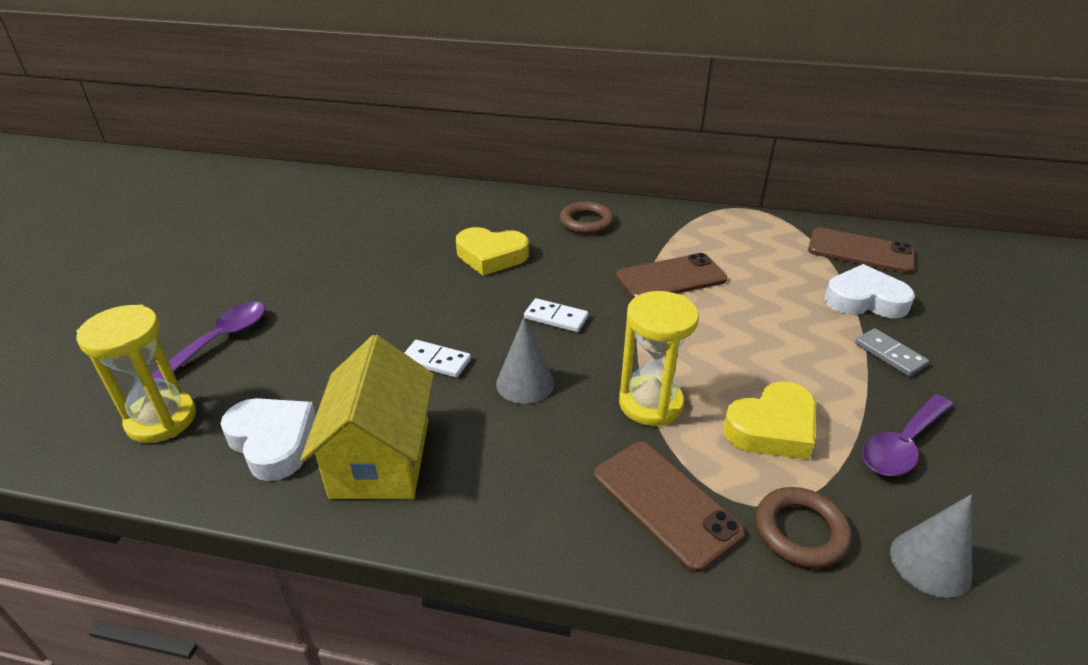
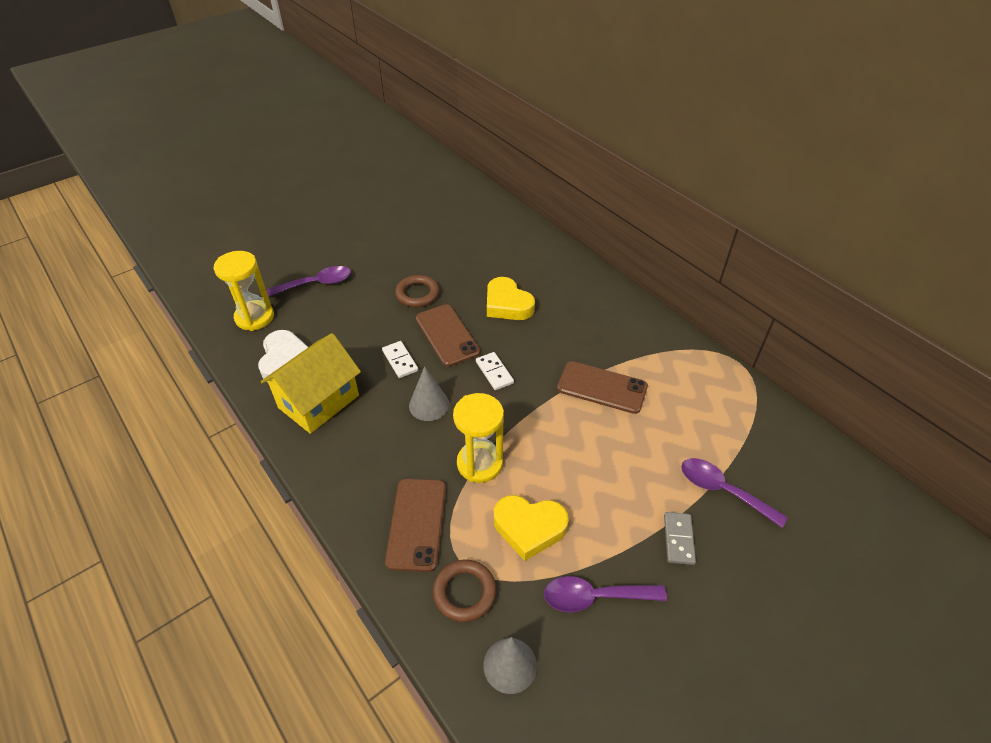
camera: 40 degrees right, 10 degrees up
(586, 222) = (599, 310): brown ring -> brown ring (417, 294)
(860, 251) = (781, 452): brown phone -> brown phone (447, 335)
(864, 300) = (722, 490): white heart -> purple spoon

